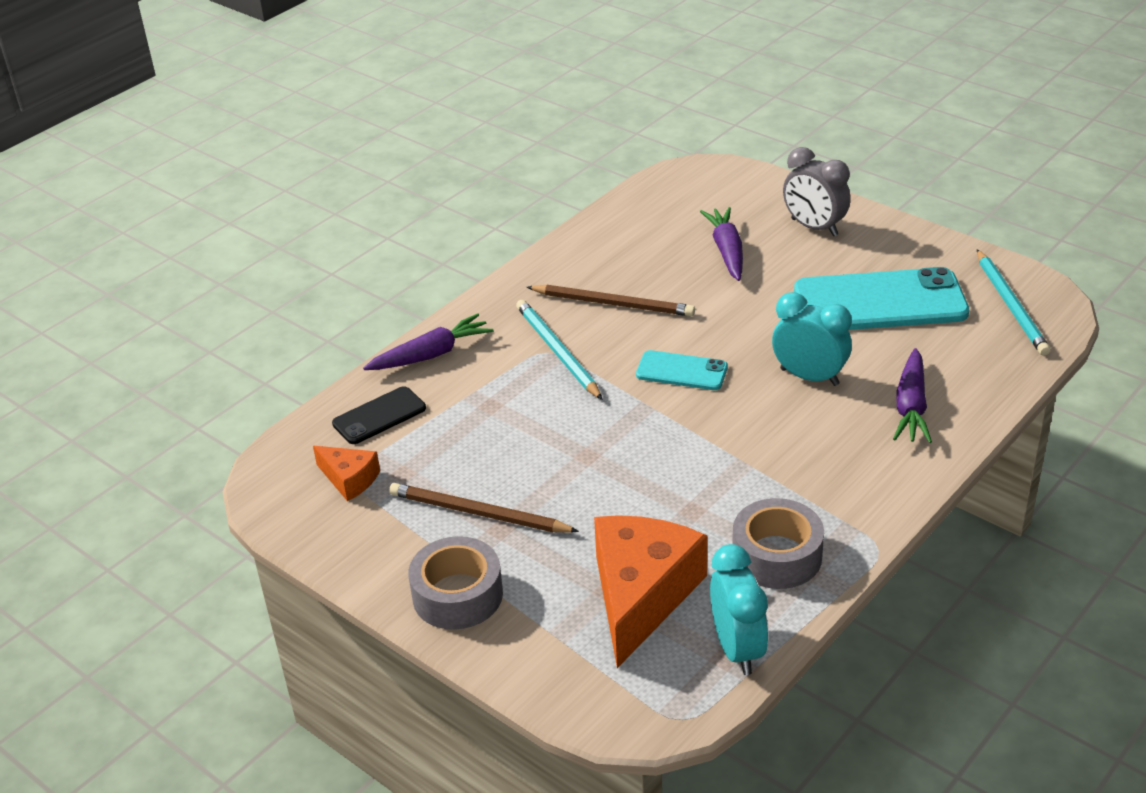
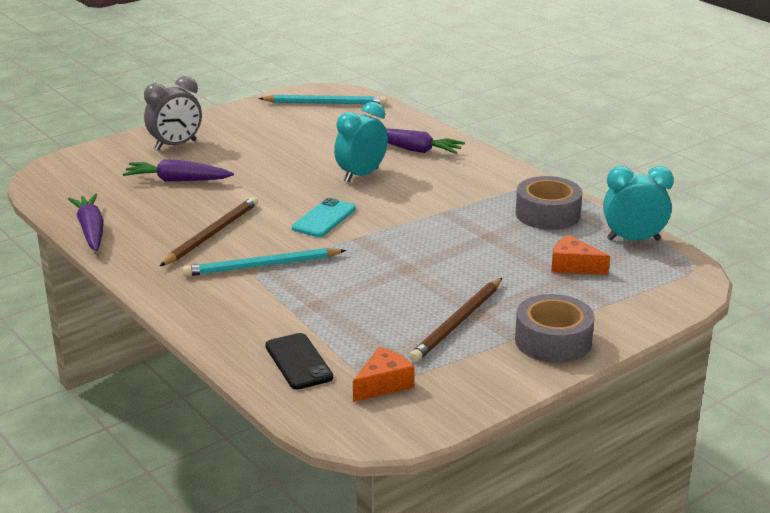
camera: 80 degrees left, 10 degrees down
(431, 355) = (221, 327): purple carrot -> purple carrot (91, 230)
(641, 595) = (573, 266): orange cheese -> orange cheese, size x0.49
(880, 302) = (290, 139): turquoise phone -> none

